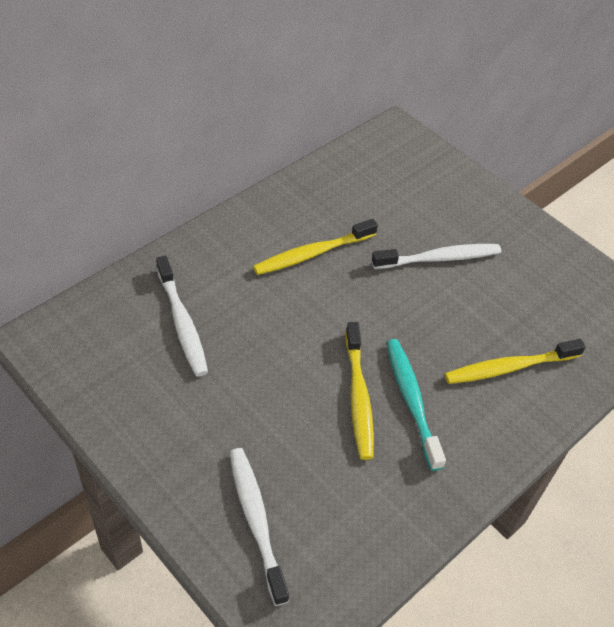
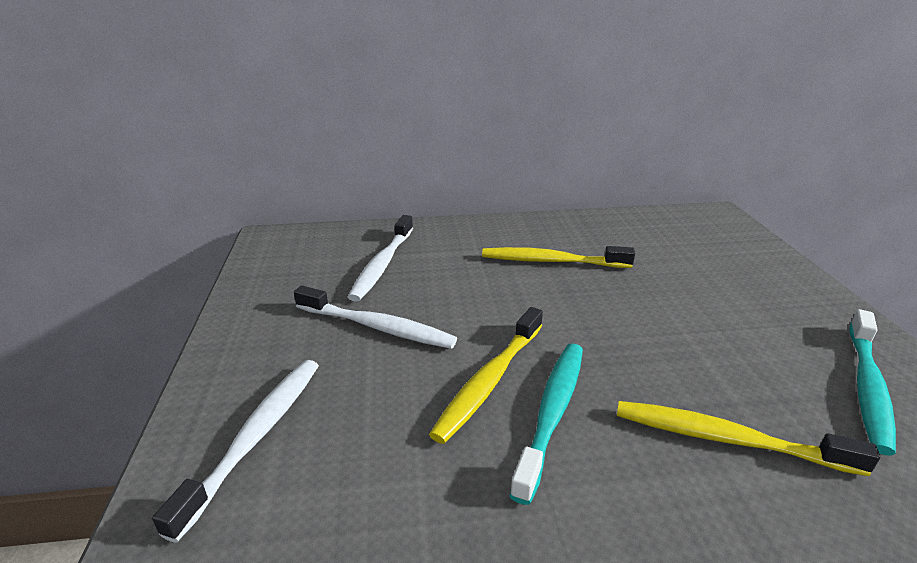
camera: 40 degrees right, 20 degrees down
(439, 258) = (697, 306): white toothbrush -> white toothbrush (377, 327)
(558, 287) = (867, 387): none -> turquoise toothbrush

